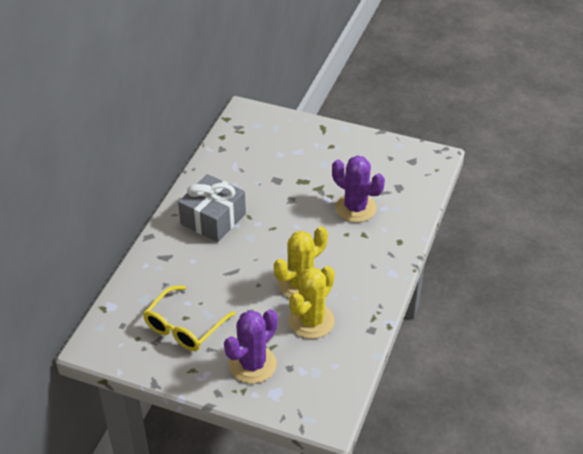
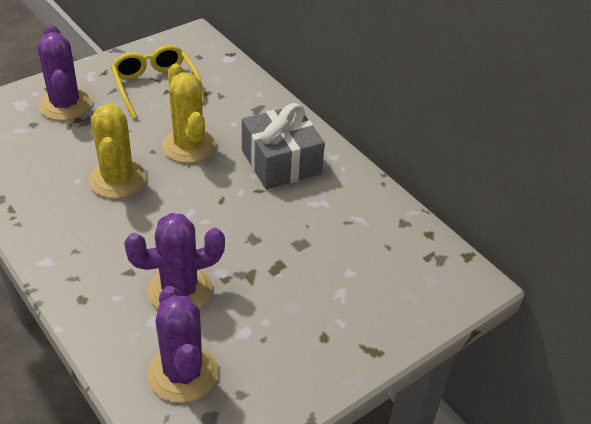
camera: 120 degrees right, 0 degrees up
(311, 321) = (64, 163): yellow cactus -> yellow cactus (189, 146)
(400, 181) = (183, 373): none -> purple cactus

